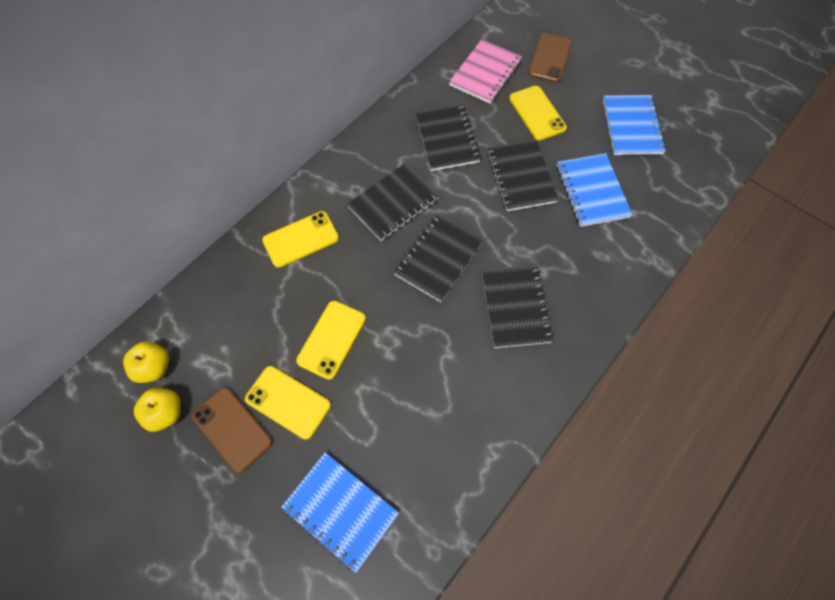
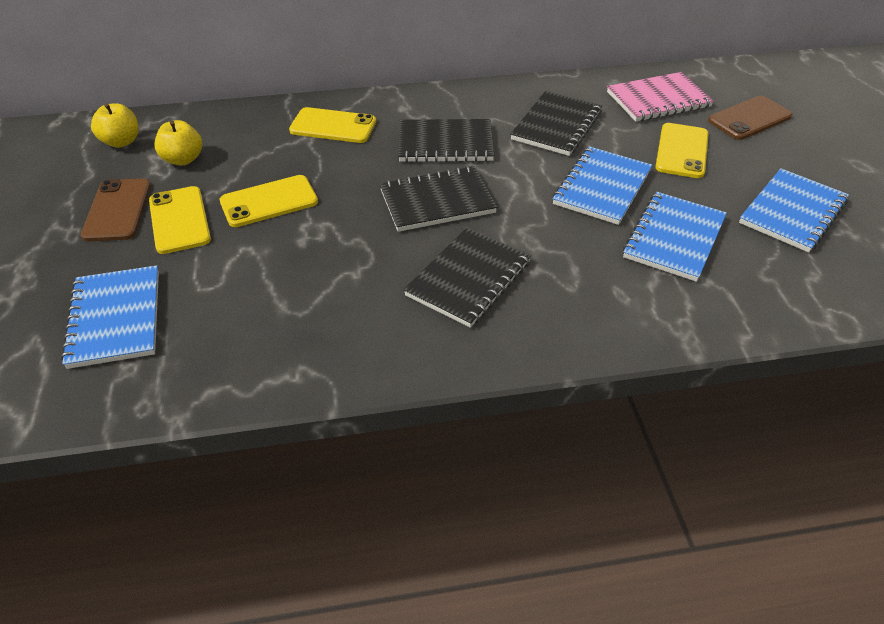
camera: 40 degrees right, 20 degrees down
(166, 412) = (90, 172): yellow apple -> yellow apple (183, 159)
(520, 177) = (602, 187): black notebook -> blue notebook

